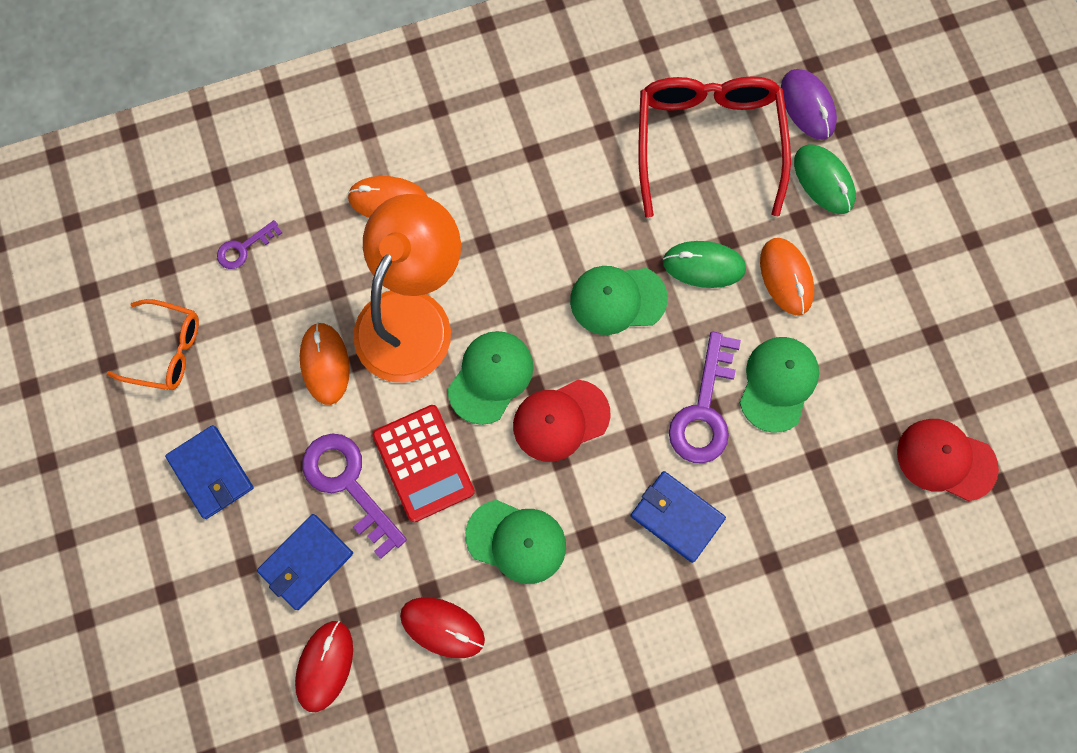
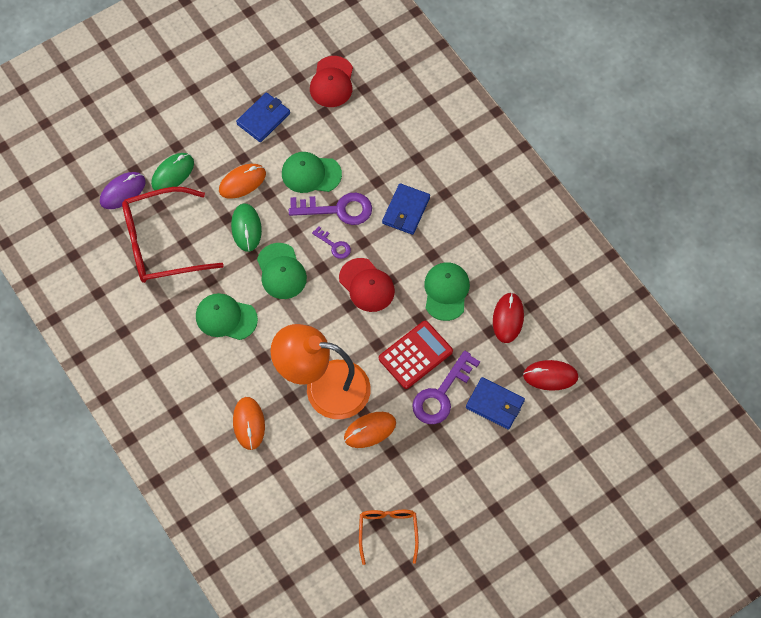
camera: 105 degrees left, 10 degrees down
(211, 473) = (458, 477): blue wallet -> blue wallet (263, 119)
(244, 248) = (305, 505): purple key -> purple key (334, 245)
(491, 377) = (351, 331): green cap -> green cap (226, 318)

